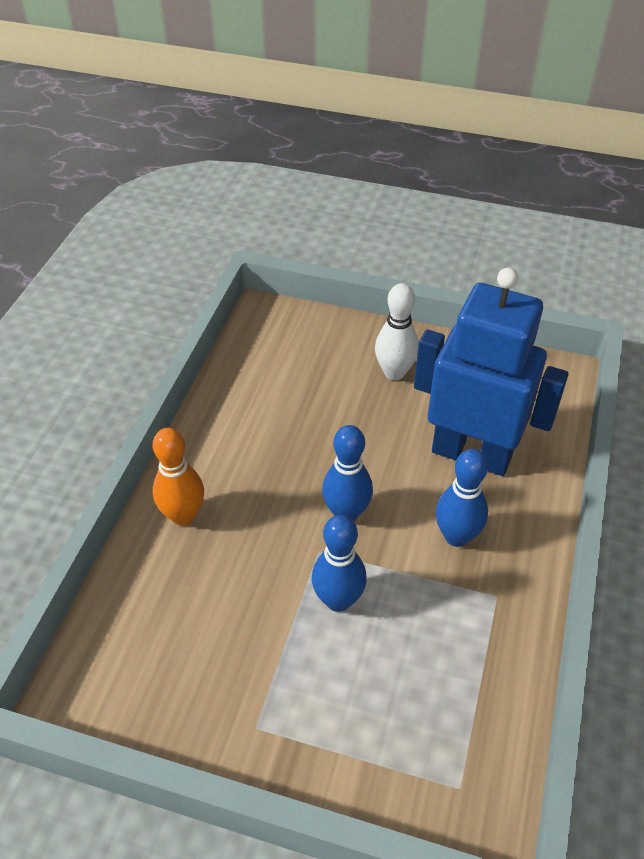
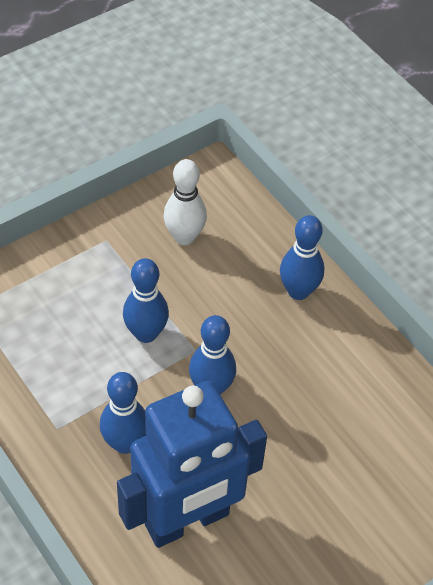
camera: 125 degrees right, 5 degrees up
(183, 515) = (298, 291): orange bowling pin -> blue bowling pin
(394, 372) = (331, 538): white bowling pin -> white bowling pin (184, 237)

